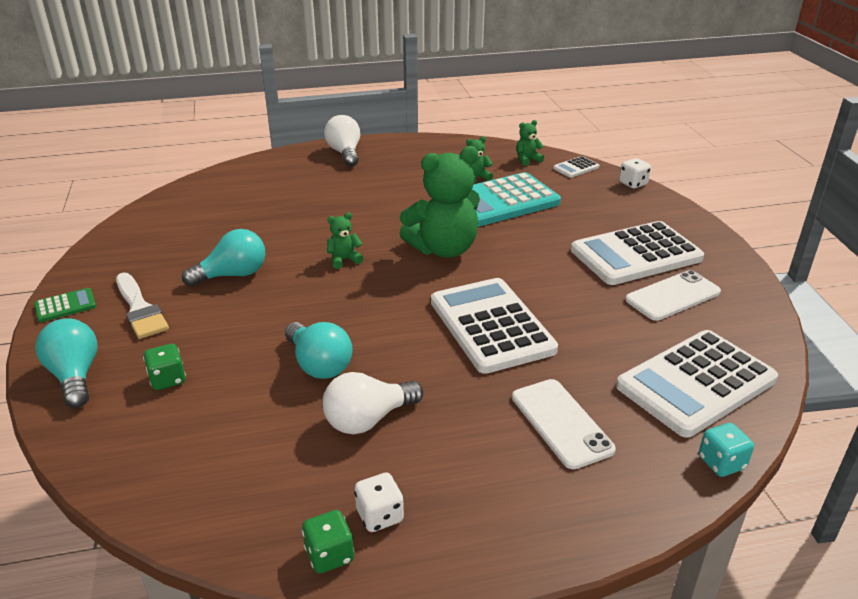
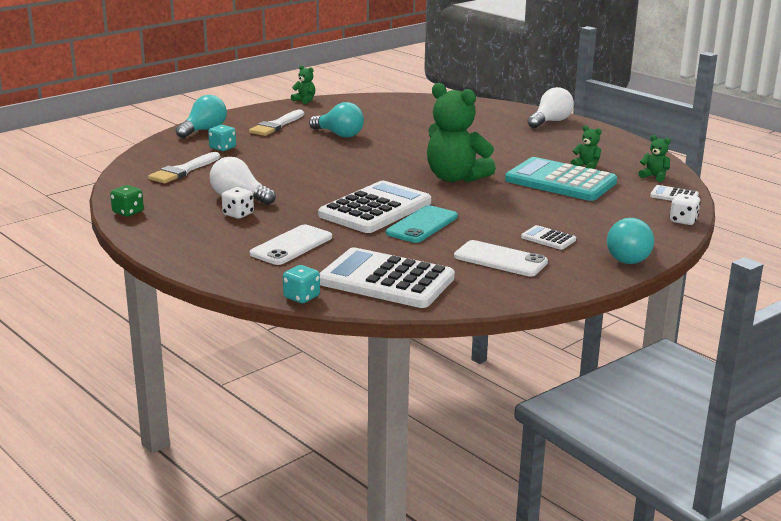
camera: 60 degrees right, 10 degrees down
(65, 306) = (259, 111): green calculator -> none
(168, 379) = (222, 148): green dice -> turquoise dice
(214, 443) = (183, 170): none -> white brush
(319, 364) = (276, 175): turquoise light bulb -> turquoise light bulb (630, 257)
(344, 260) = (398, 155): green teddy bear -> green teddy bear (304, 100)
(380, 516) = (165, 216): white dice -> white dice (238, 214)
(557, 311) = (422, 225): none -> turquoise phone
(636, 254) = (548, 238): white calculator -> white calculator, size x0.43

